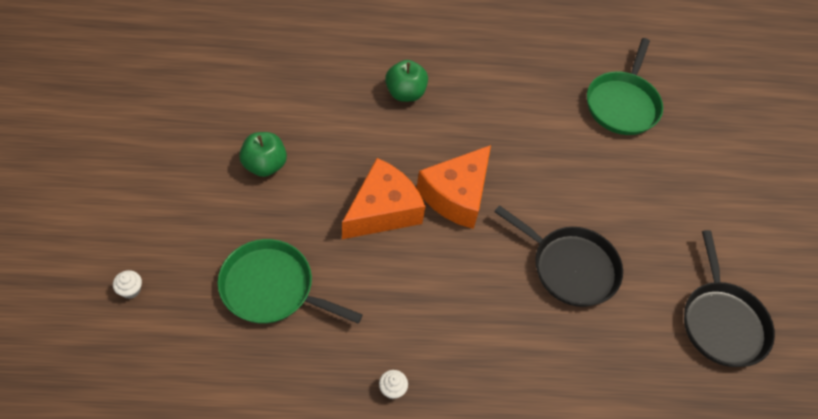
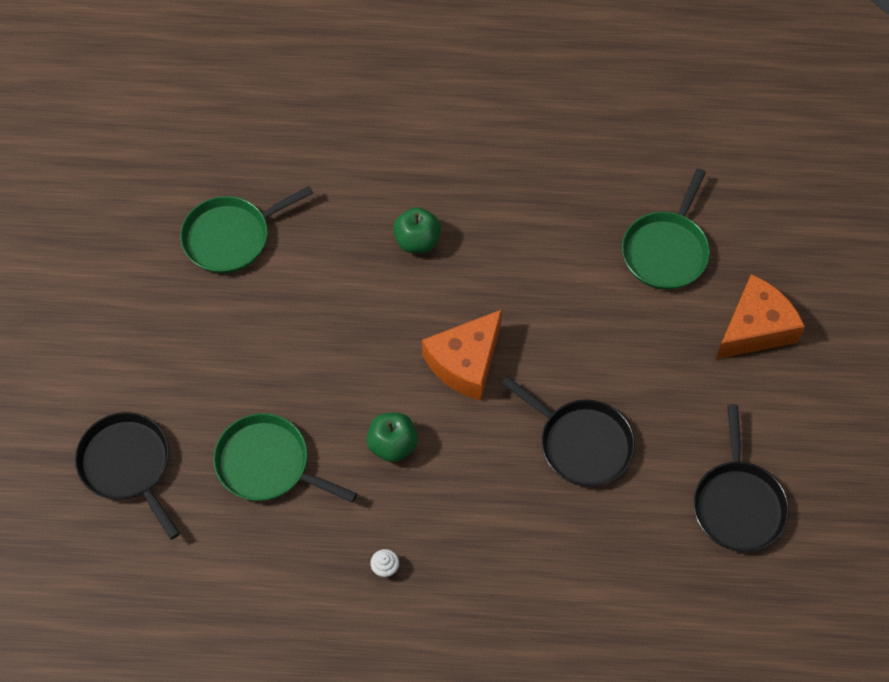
camera: 10 degrees right, 5 degrees up
(130, 290) = (128, 465): white cupcake -> black pan
(236, 87) = (231, 237): none -> green pan
(264, 165) = (261, 329): green apple -> green apple (392, 445)
(383, 210) = (385, 380): orange cheese -> orange cheese (755, 328)

